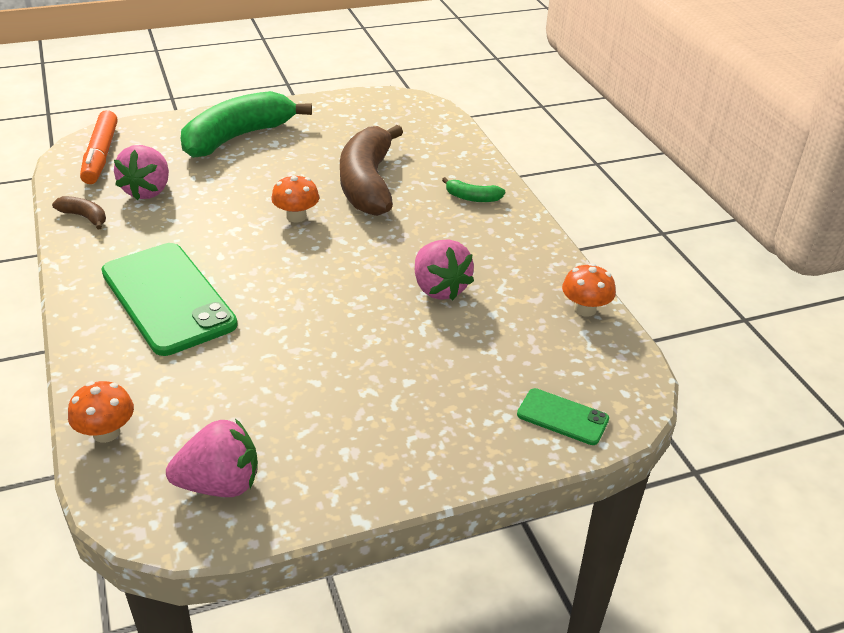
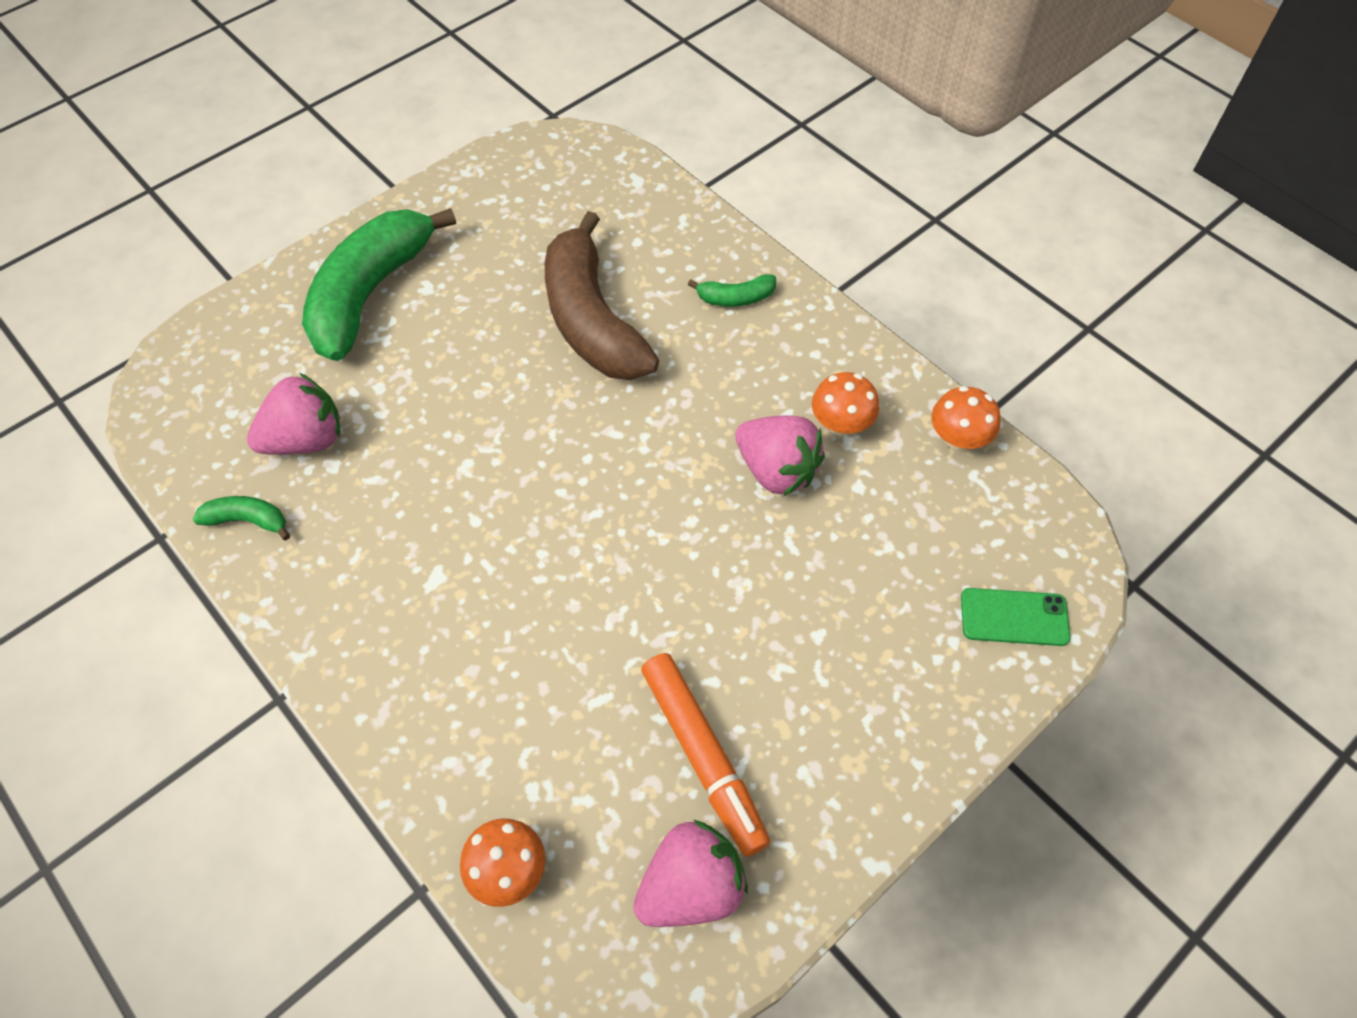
camera: 20 degrees left, 20 degrees up
(84, 217) = (248, 520): brown banana -> green banana
(100, 155) = (197, 396): orange marker -> orange marker (703, 756)
(148, 191) = (306, 439): pink strawberry -> pink strawberry turned 105 degrees counterclockwise
(168, 298) = (451, 620): green phone -> none
(296, 216) = (533, 413): orange mushroom -> orange mushroom (841, 423)

